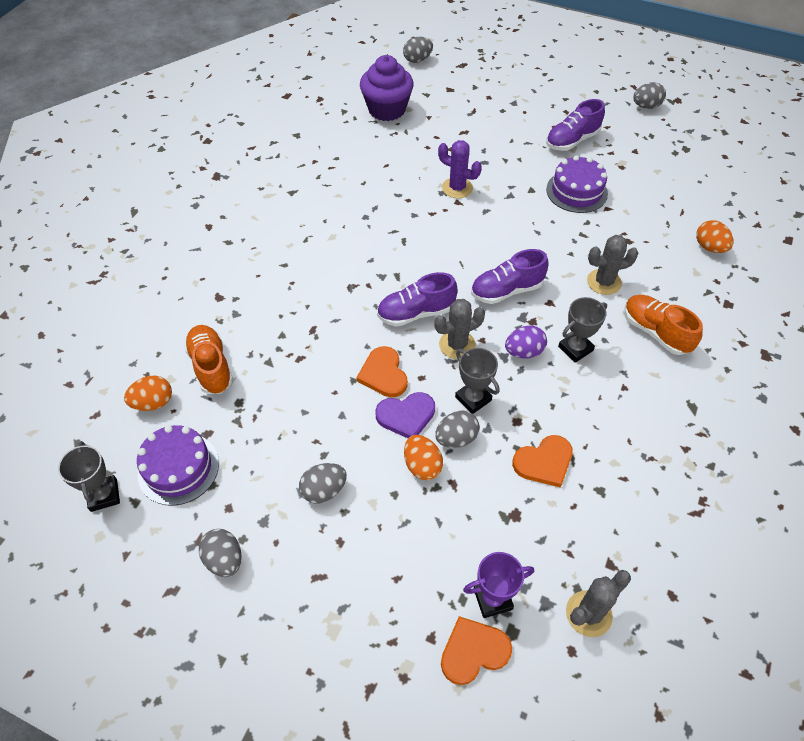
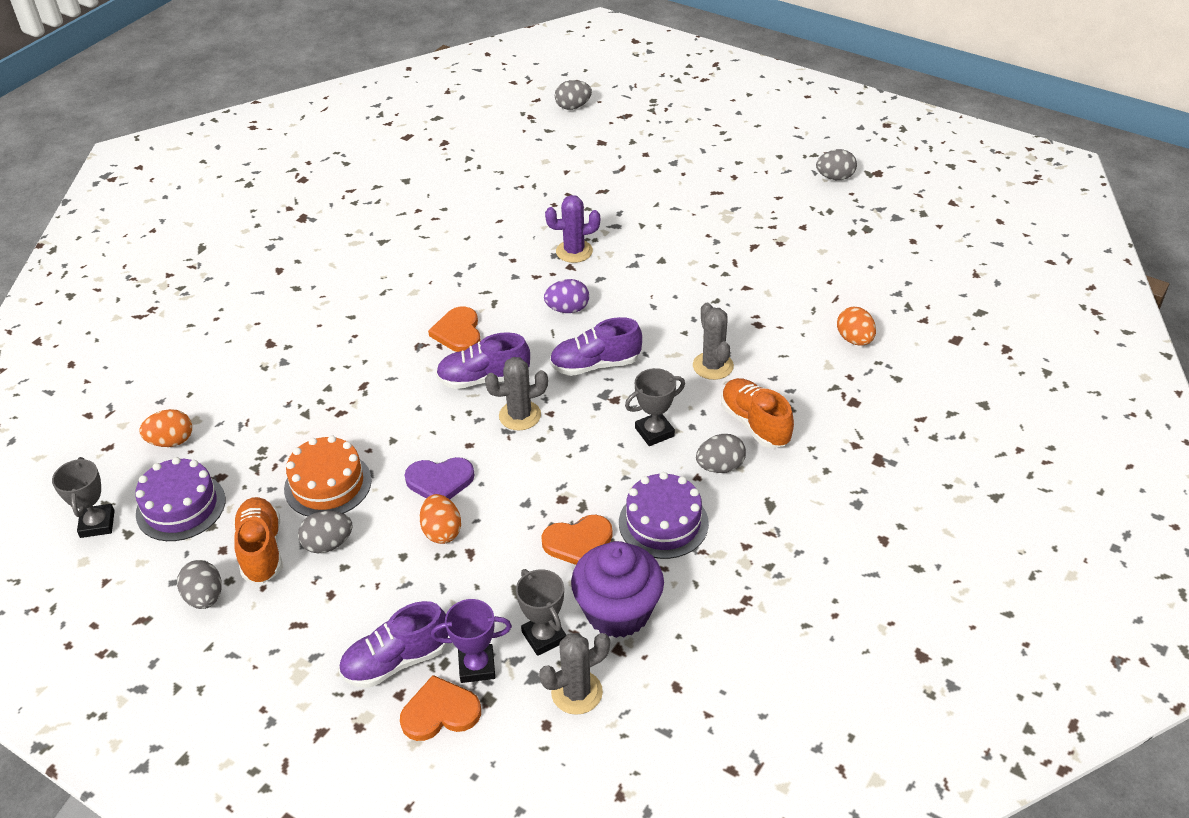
camera: 10 degrees right, 10 degrees down
(211, 366) = (242, 412): orange shoe -> orange shoe (261, 550)
(307, 430) = (328, 484): none -> orange cake
(383, 374) = (428, 437): orange heart -> orange heart (458, 332)
(387, 109) = (519, 160): purple cupcake -> purple cupcake (618, 611)
(456, 438) = (488, 509): grey egg -> grey egg (720, 467)
(457, 188) = (574, 251): purple cactus -> purple cactus turned 45 degrees counterclockwise
(473, 399) = (520, 471): grey trophy -> grey trophy (544, 636)
(524, 352) = (593, 430): purple egg -> purple egg (567, 309)
(572, 141) = (729, 210): purple shoe -> purple shoe (396, 661)
(576, 191) = (715, 266): purple cake -> purple cake (663, 523)
(604, 282) = (713, 366): grey cactus -> grey cactus turned 75 degrees clockwise

